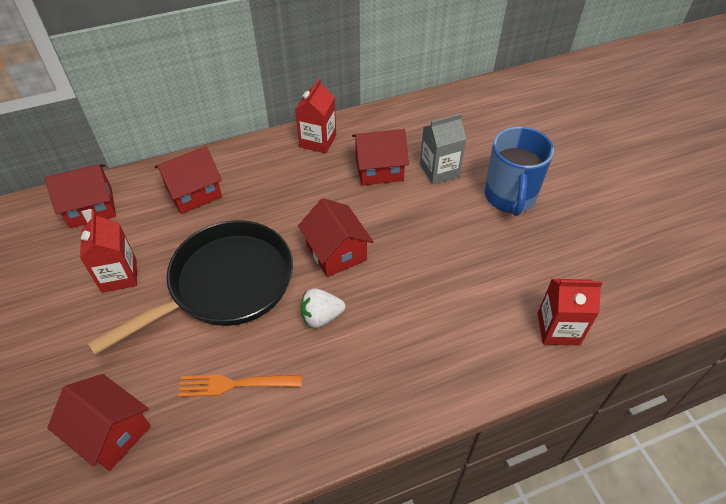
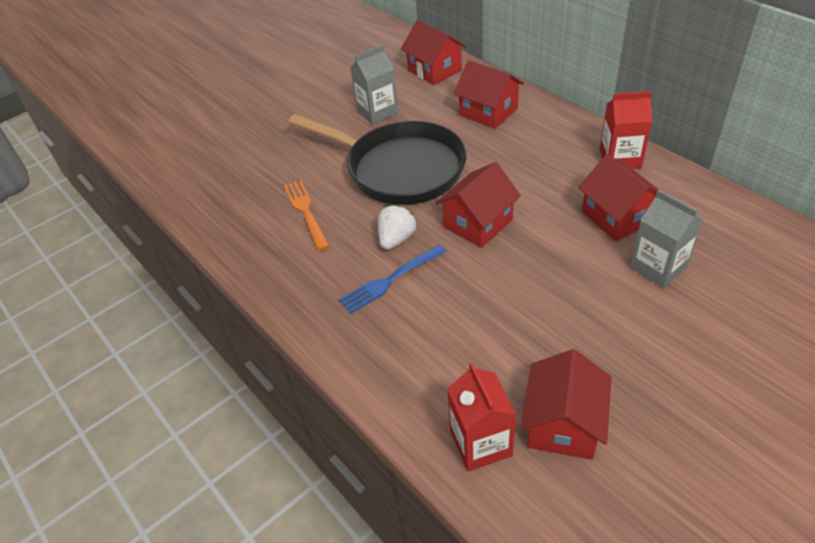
camera: 75 degrees right, 5 degrees down
(110, 432) = (244, 167): red house -> red house (563, 424)
(119, 275) = (377, 112): red carton -> grey carton
(321, 317) = (396, 239): white strawberry -> white strawberry turned 60 degrees clockwise
(370, 337) = (390, 280): none -> blue fork
(510, 197) = (667, 347): blue mug -> none

